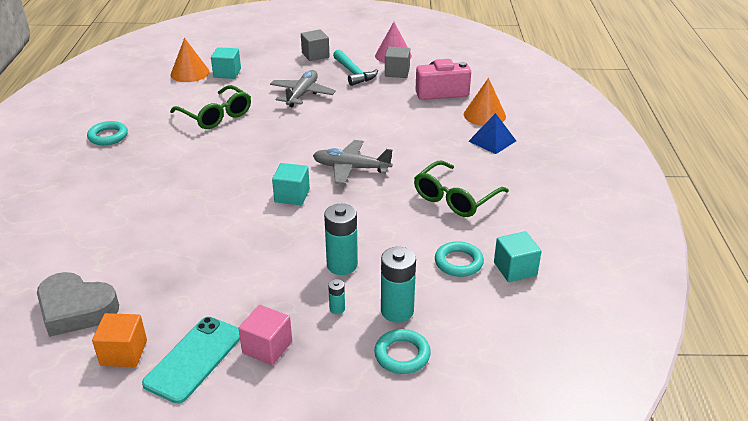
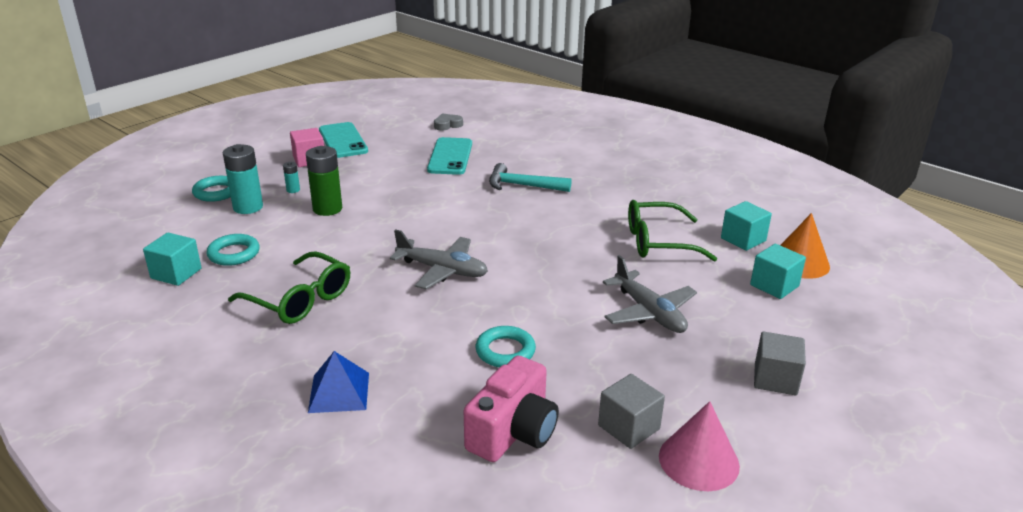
camera: 130 degrees right, 5 degrees down
(76, 309) = (447, 125): grey heart -> grey heart, size x0.50
(108, 136) = (679, 183): turquoise ring -> turquoise ring (505, 351)
(124, 353) = (385, 127): orange cube -> none
(163, 261) = (450, 157): none -> turquoise phone
(292, 196) = (448, 225): turquoise cube -> turquoise cube (743, 239)
(342, 265) = (327, 209): turquoise battery -> green battery
(351, 168) = (442, 270): grey plane -> grey plane turned 60 degrees clockwise
(353, 73) = (670, 383): turquoise hammer -> turquoise hammer (523, 186)
(455, 198) = (300, 299): green glasses -> green glasses turned 135 degrees clockwise
(484, 115) = (399, 430): orange cone -> none

